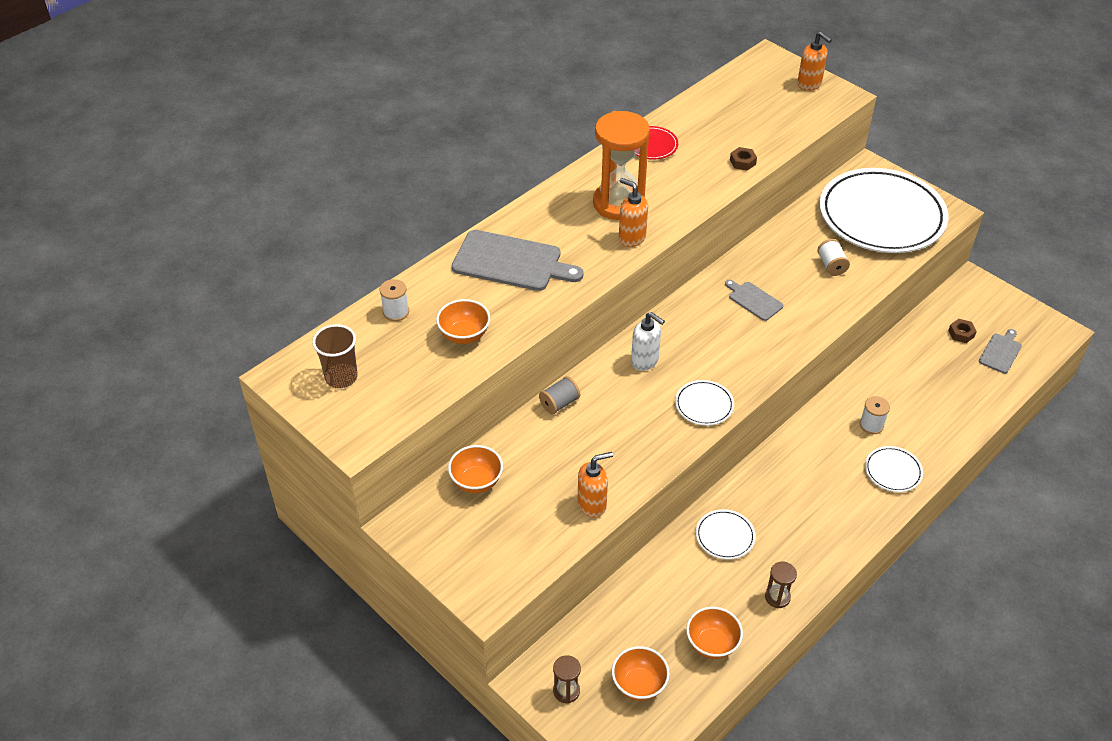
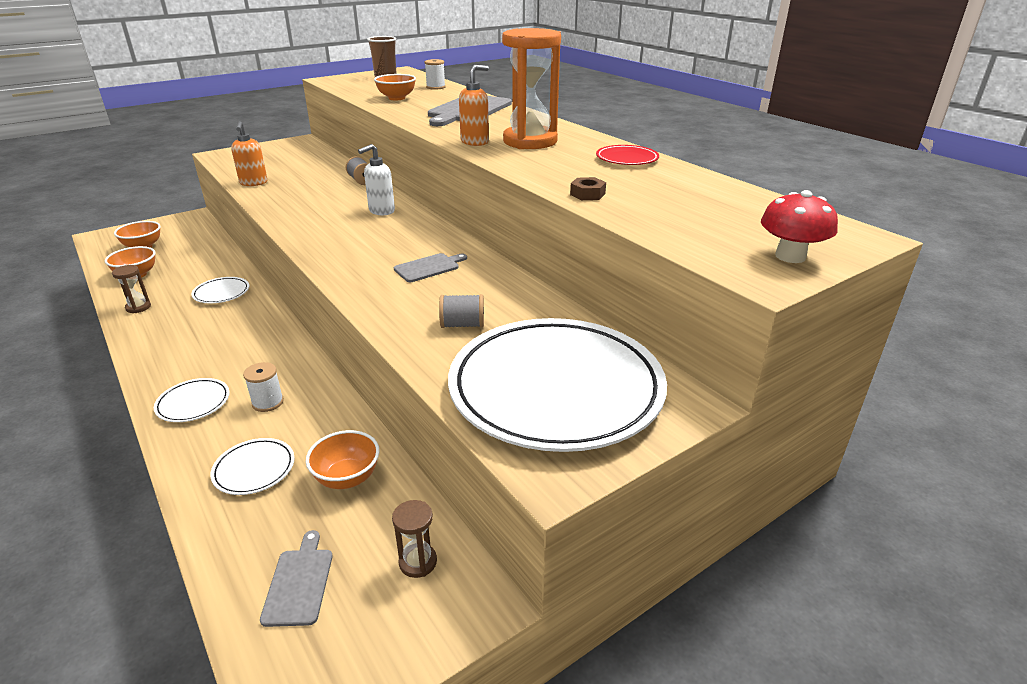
camera: 100 degrees right, 15 degrees down
(476, 481) = (313, 156): orange bowl -> orange bowl (347, 478)
(566, 691) = (170, 225): brown hourglass -> brown hourglass (418, 562)
(704, 405) = (308, 228): white plate -> white plate (254, 469)
(809, 84) = (790, 256): orange soap dispenser -> red mushroom
(831, 265) = (462, 325): white spool -> grey spool
(961, 333) = (365, 540): brown nut -> none
(1000, 352) = (299, 583): grey cutting board -> grey cutting board turned 135 degrees counterclockwise

